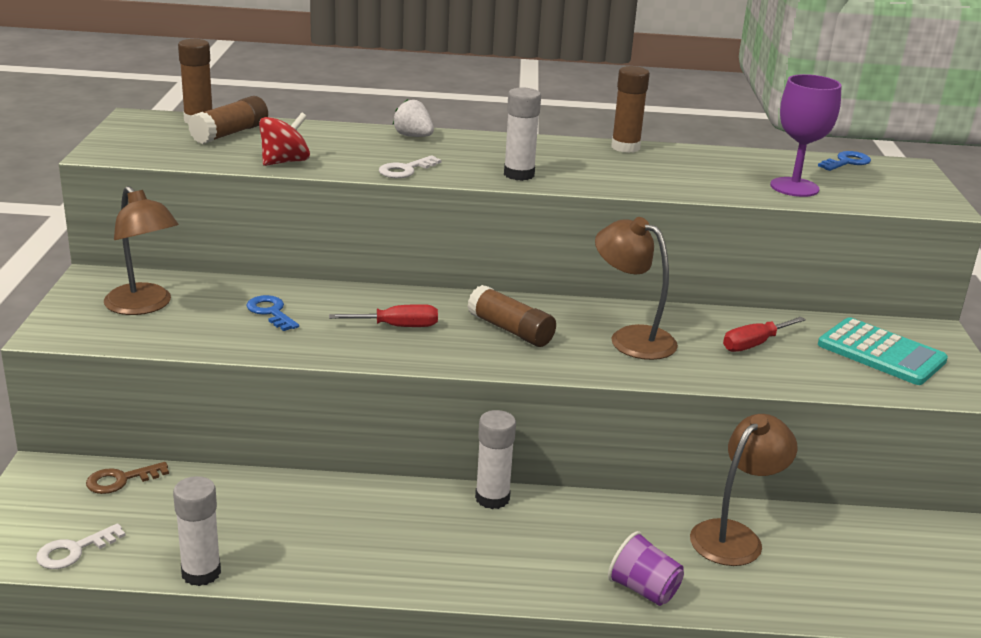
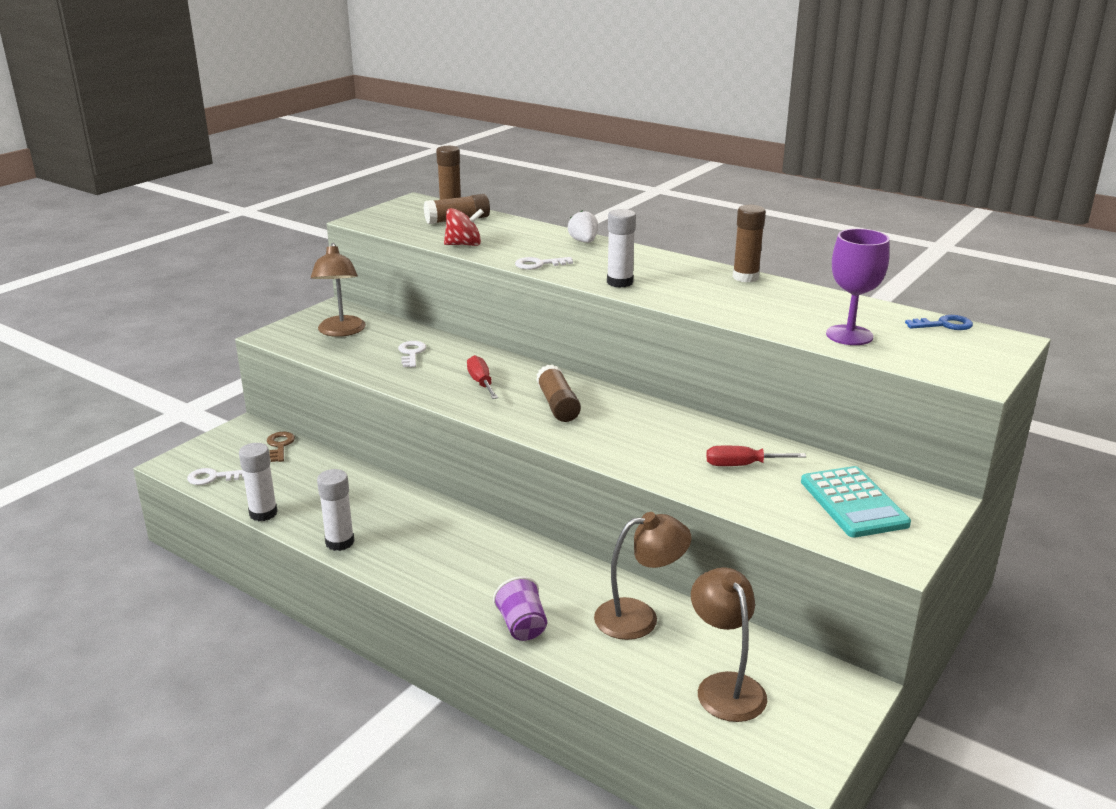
camera: 35 degrees right, 0 degrees up
(121, 480) = (280, 445): brown key -> brown key turned 75 degrees clockwise
(271, 312) = (411, 353): blue key -> white key
(398, 326) = (481, 383): red screwdriver -> red screwdriver turned 135 degrees counterclockwise
(492, 498) = (490, 530): white glue stick -> white glue stick (339, 542)
(631, 338) = (643, 434): brown lamp -> brown lamp (725, 686)

